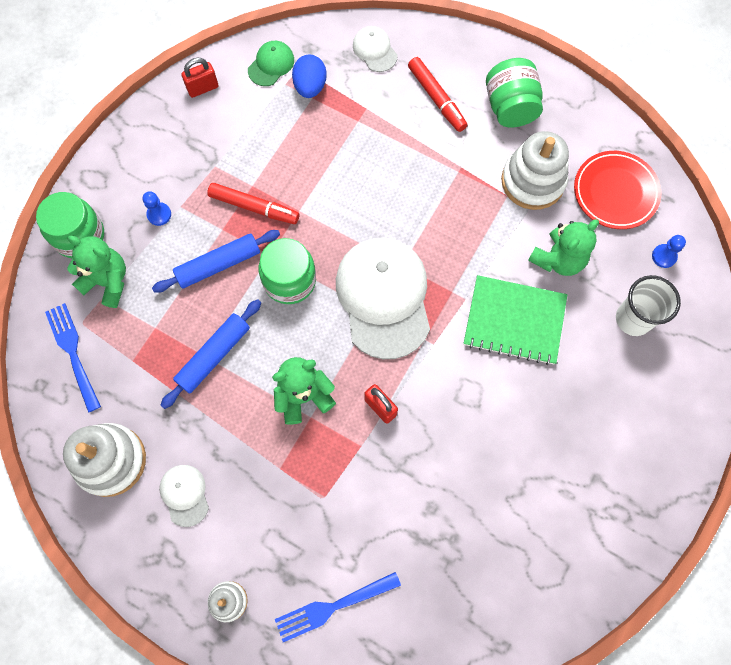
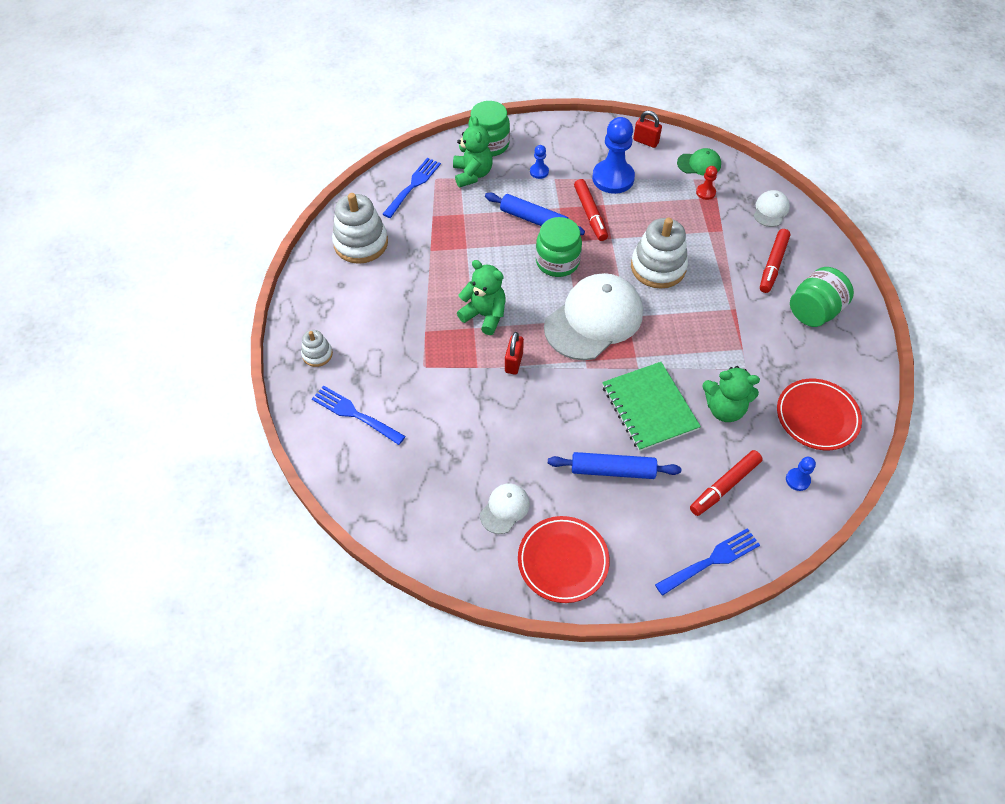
camera: 55 degrees right, 15 degrees down
(185, 495) = (368, 292): white cap -> white cap (505, 509)
(214, 356) = (470, 253): blue rolling pin -> blue rolling pin (612, 470)
(225, 153) = (613, 178): none -> blue pawn
(310, 86) = (705, 192): blue egg -> red pawn
(532, 181) = (770, 358): white stacking toy -> white stacking toy (658, 267)
(620, 511) = (563, 561): none -> red plate
(633, 319) = (724, 486): white cup -> red marker
(695, 385) = (711, 561): none -> blue fork

